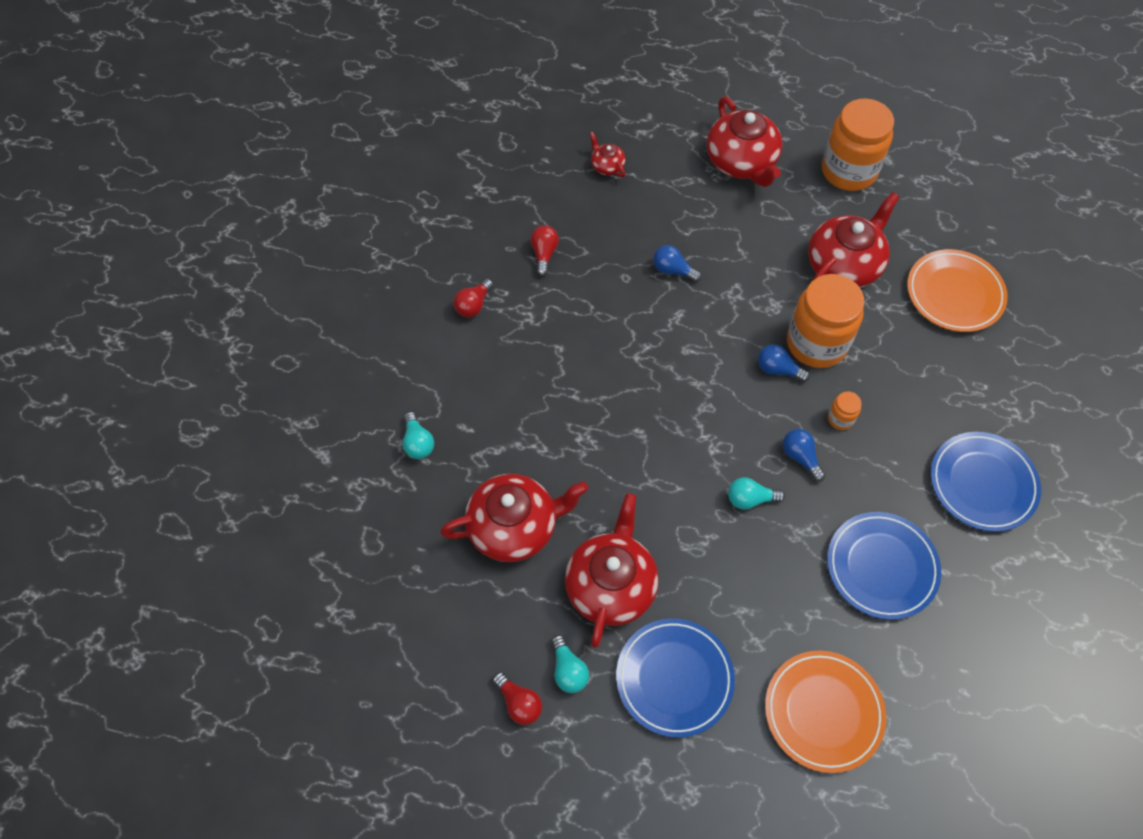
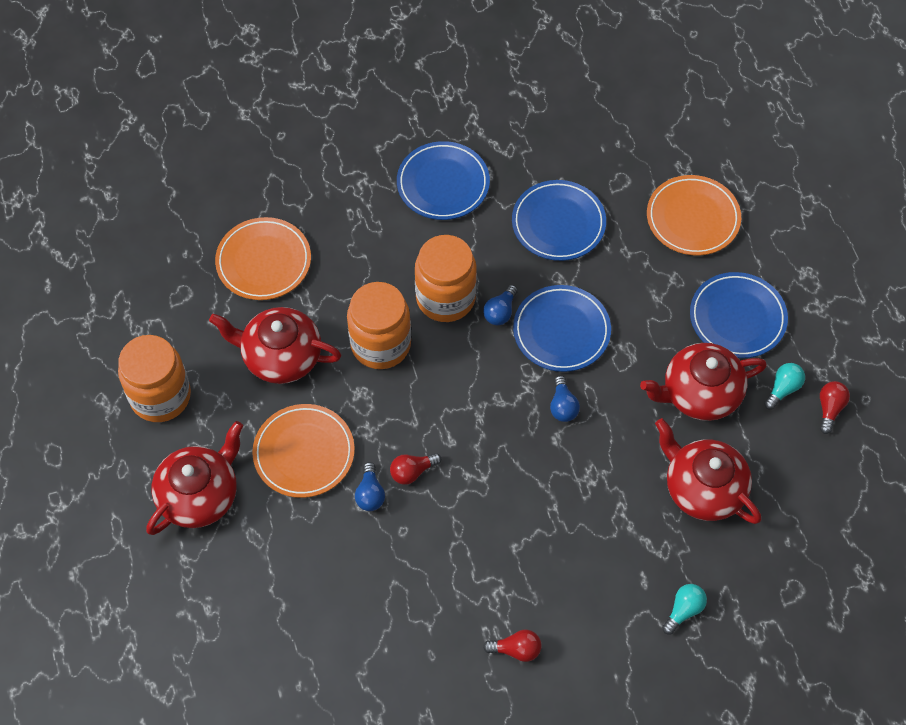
camera: 120 degrees left, 0 degrees up
(544, 254) = (419, 619): red light bulb -> red light bulb (412, 472)
(607, 166) = (274, 619): red teapot -> none
(738, 242) = (304, 453): none -> orange plate
(750, 499) = (561, 331): turquoise light bulb -> blue plate
(778, 369) = (426, 362): blue light bulb -> blue light bulb (563, 406)
(840, 419) = (445, 298): orange jar -> orange jar, size x2.37

